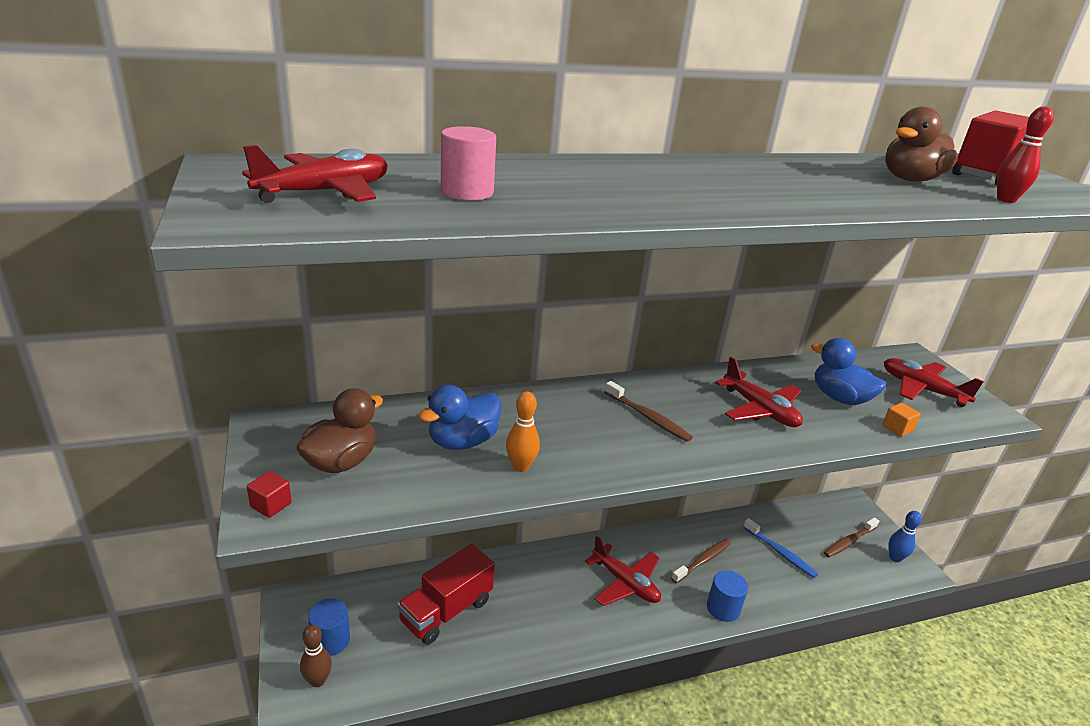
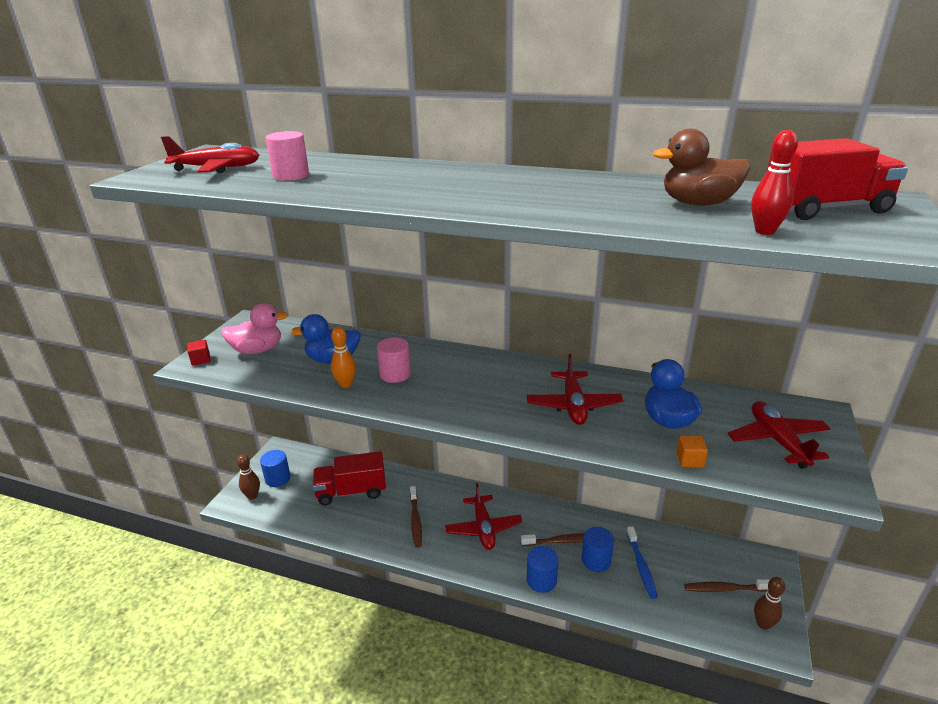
camera: 40 degrees right, 0 degrees up
(341, 462) = (257, 350): brown duck -> pink duck
(559, 435) = (395, 374): none -> pink cylinder
(648, 417) = (473, 383): brown toothbrush -> brown toothbrush (415, 520)
(744, 565) = (596, 560): none -> blue cylinder
(895, 558) = (763, 624): blue bowling pin -> brown bowling pin

